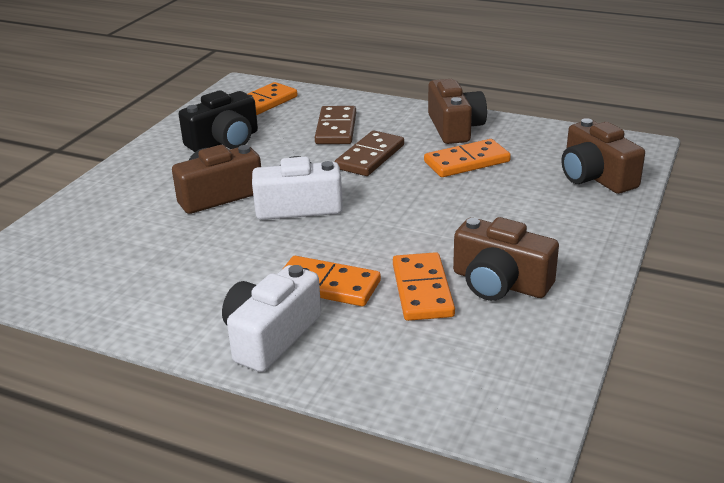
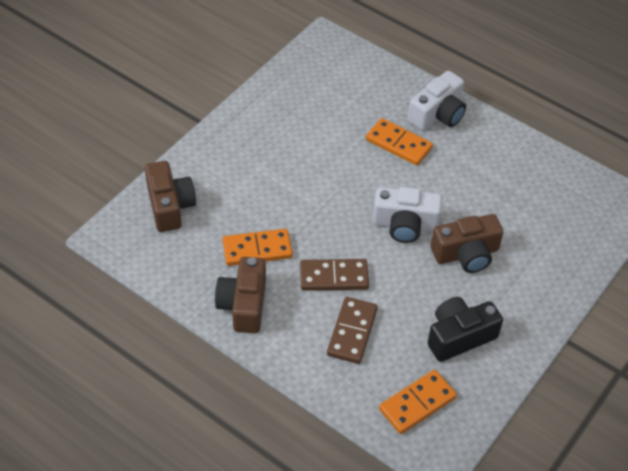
camera: 170 degrees left, 20 degrees up
(370, 157) = (334, 277): brown domino -> brown domino turned 45 degrees clockwise
(422, 290) = (342, 127): orange domino -> none
(500, 283) = (294, 123): brown camera -> none

